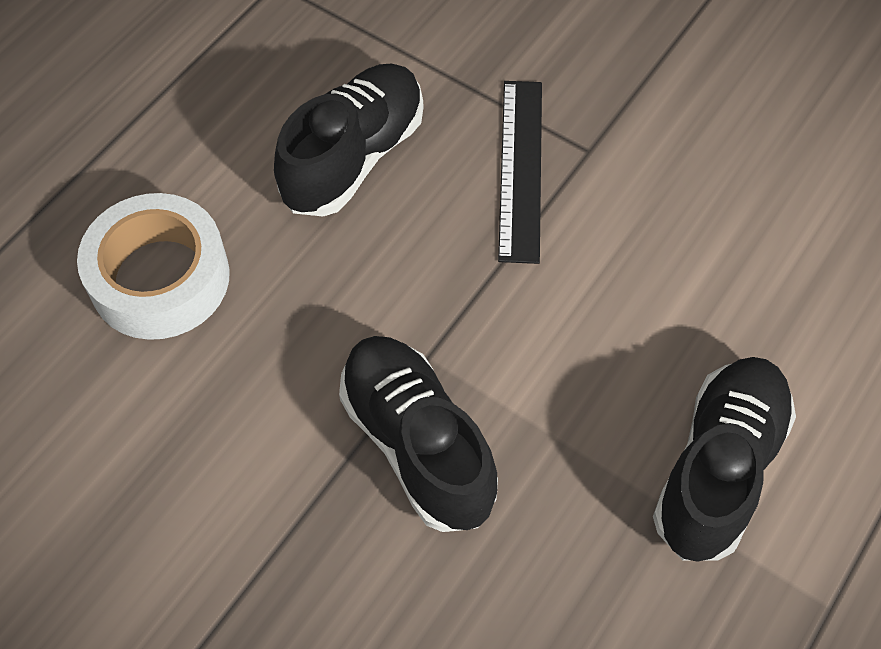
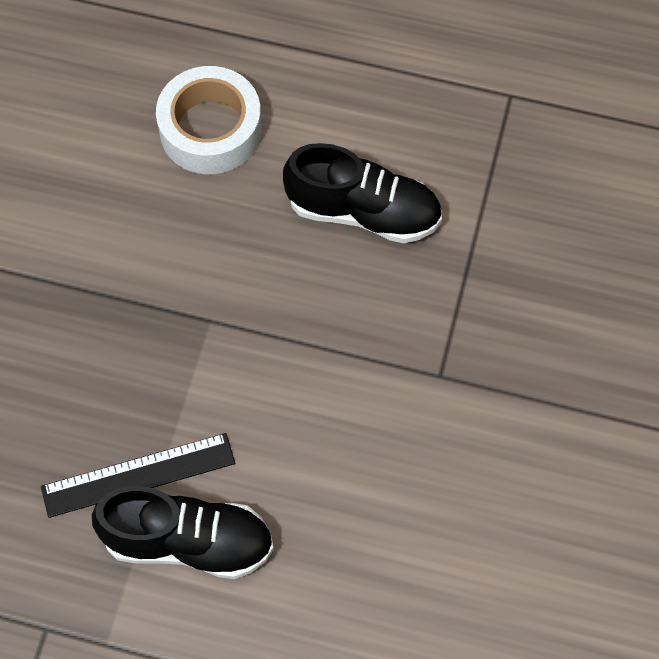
camera: 70 degrees right, 5 degrees up
(417, 444) = (140, 336): black shoe -> none
(520, 169) = (401, 331): black ruler -> black ruler (138, 475)

